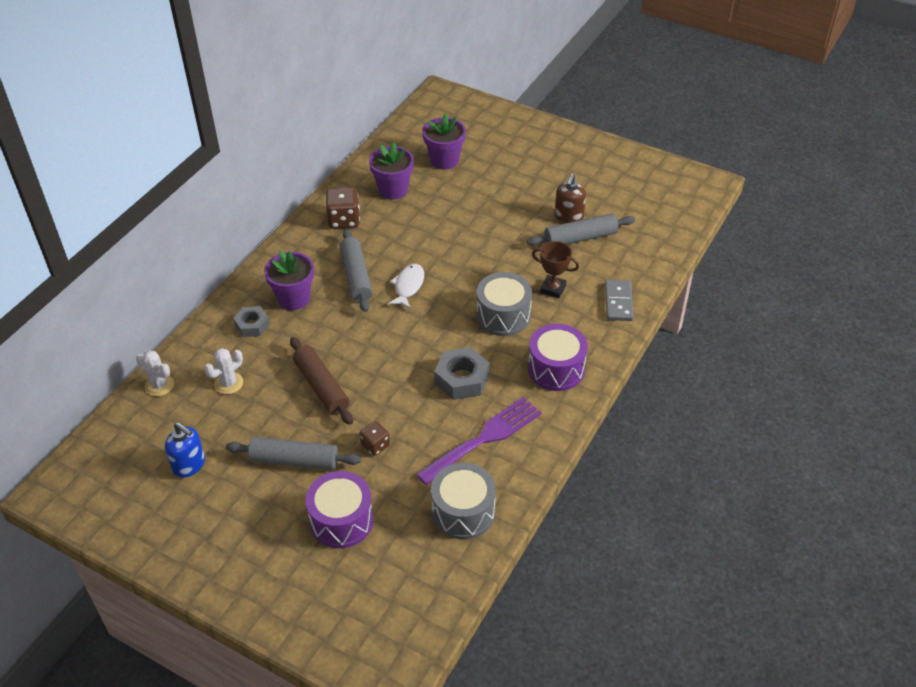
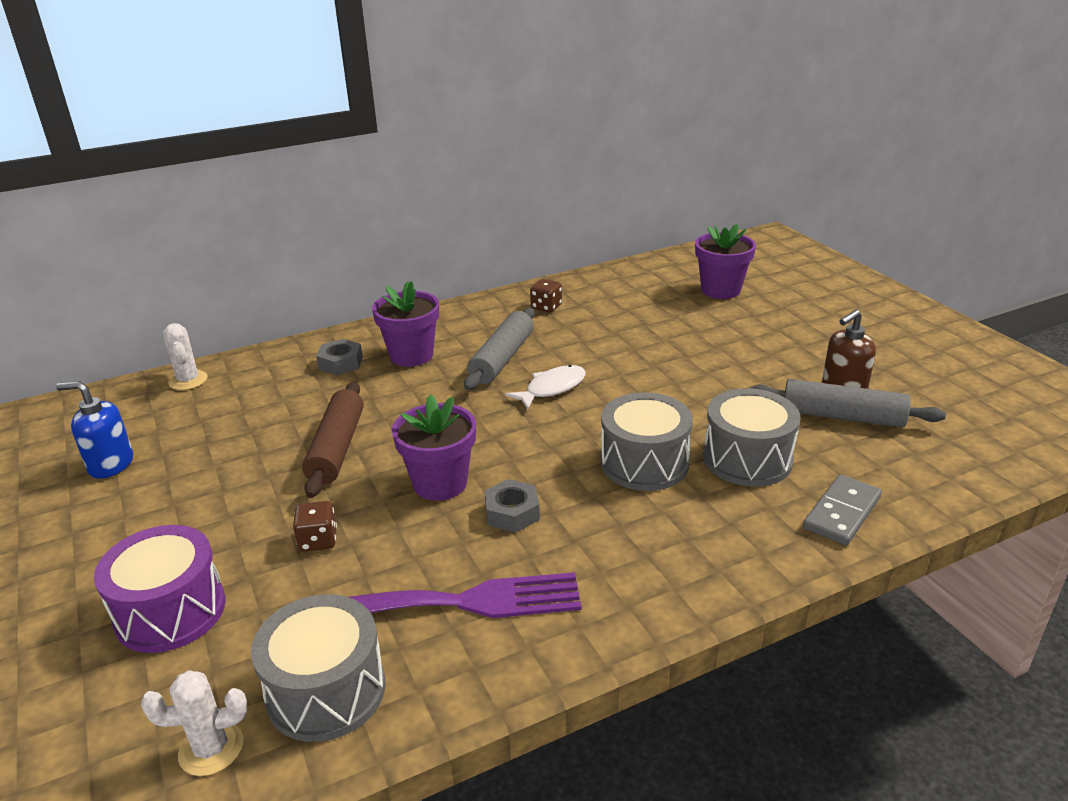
camera: 35 degrees right, 15 degrees down
(189, 465) = (111, 464): blue soap dispenser -> blue soap dispenser turned 120 degrees clockwise
(229, 383) = (250, 405): white cactus -> white cactus (211, 749)
(294, 460) = (212, 512): grey rolling pin -> none
(344, 220) = (546, 307): brown dice -> brown dice, size x0.61
(393, 190) = (631, 298): purple flower pot -> purple flower pot (440, 483)
(462, 379) = (512, 513): grey nut -> grey nut, size x0.65
(553, 289) = (747, 459): brown trophy -> grey drum
(556, 369) = (662, 559): purple drum -> none

